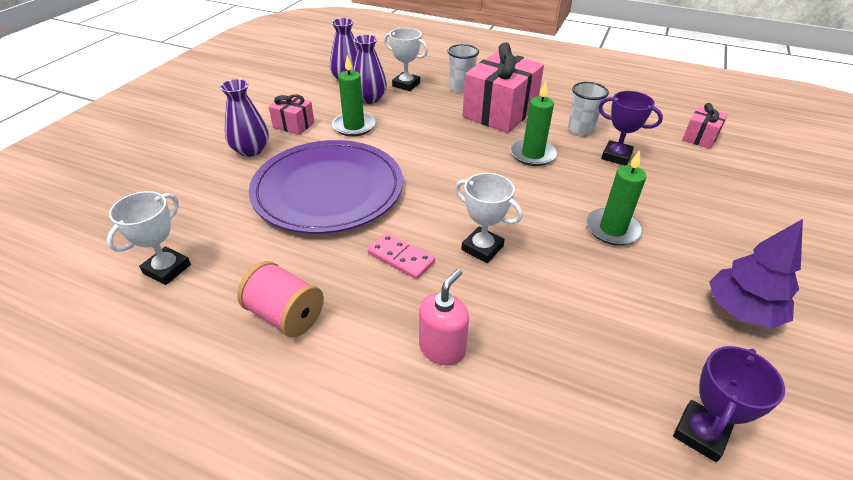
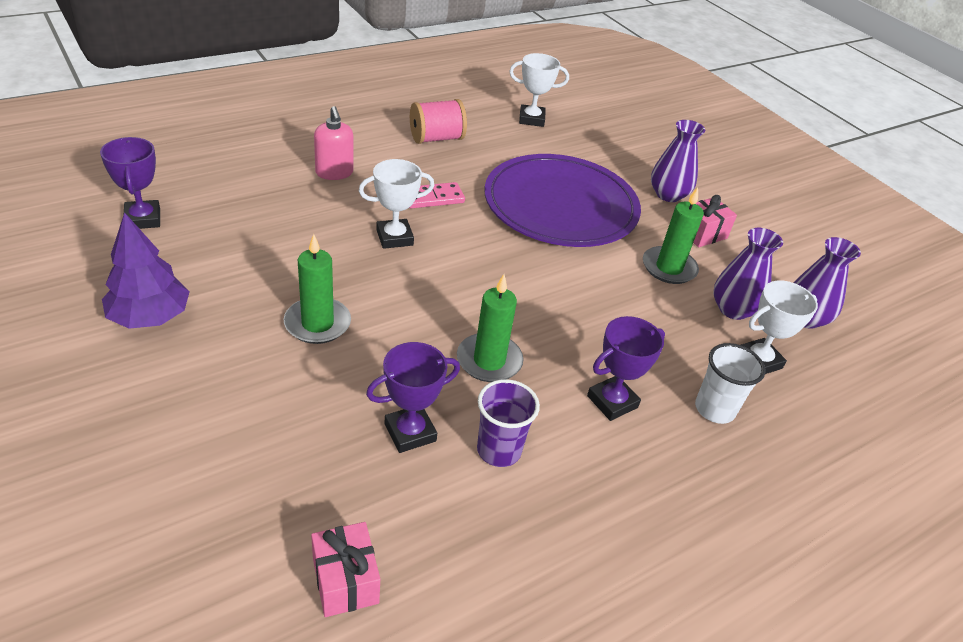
camera: 120 degrees right, 0 degrees up
(167, 269) = (531, 119): white trophy -> white trophy turned 60 degrees counterclockwise
(500, 112) = (612, 402): pink gift -> purple trophy
(580, 129) = (499, 450): white cup -> purple cup

